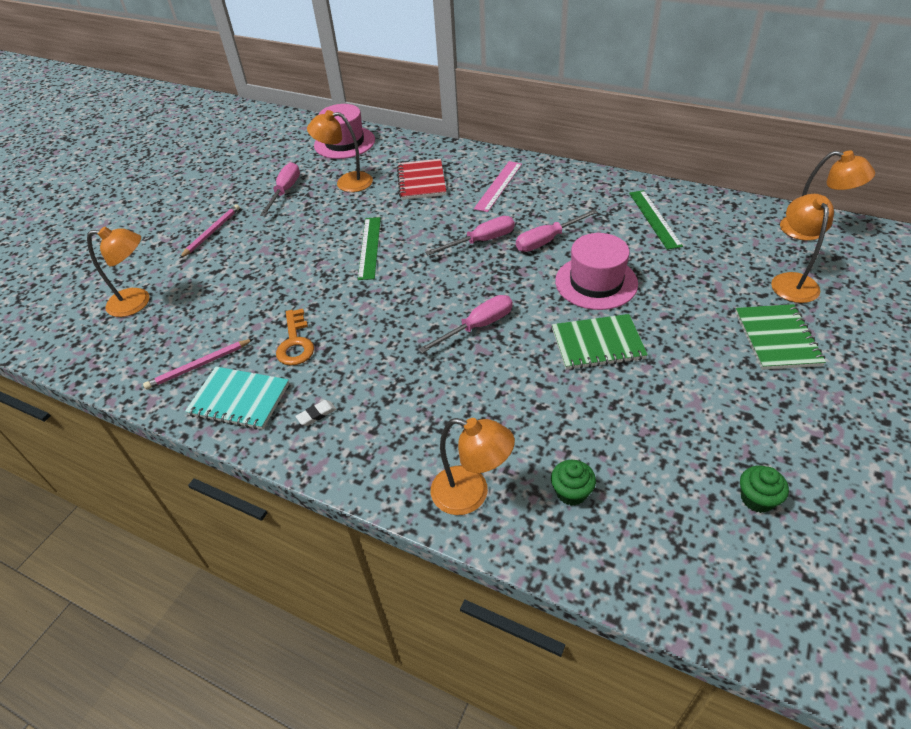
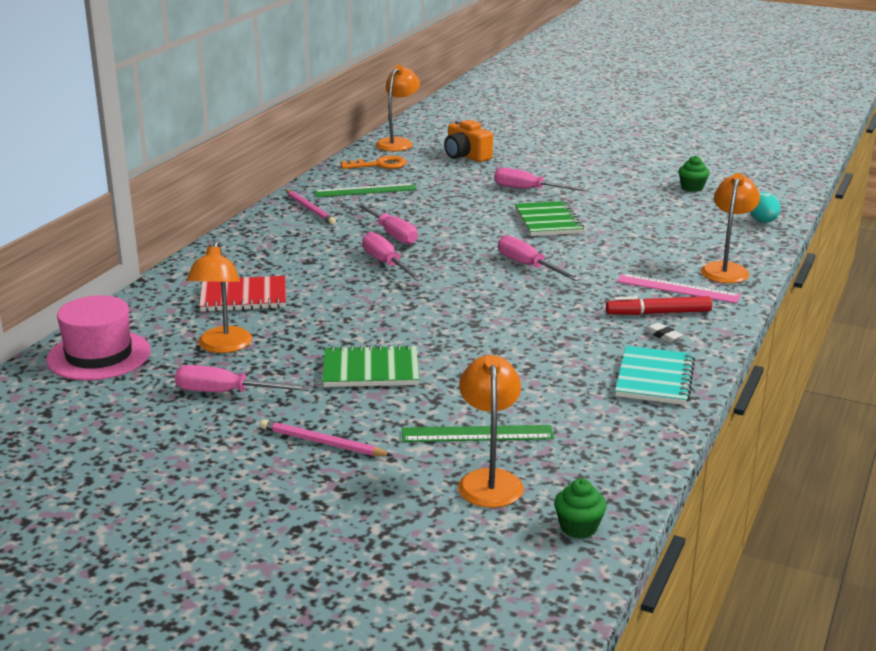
camera: 95 degrees left, 20 degrees down
(199, 366) = (608, 411): pink pencil -> pink pencil (310, 209)
(295, 343) = (562, 355): orange key -> orange key (379, 165)
(364, 416) = (658, 313): none -> red marker
(369, 247) = (386, 323): green ruler -> green ruler (477, 434)
(499, 186) = (275, 254): pink ruler -> pink ruler (678, 288)
(571, 492) = (709, 237): green cupcake -> green cupcake (578, 527)
(596, 282) = (463, 218): pink hat -> none
(638, 569) = (762, 221): none -> turquoise egg
(693, 331) = (528, 190): none -> pink screwdriver
(777, 339) = (536, 167): green notebook -> green notebook (371, 370)
(791, 281) = (466, 156): orange lamp -> orange camera

